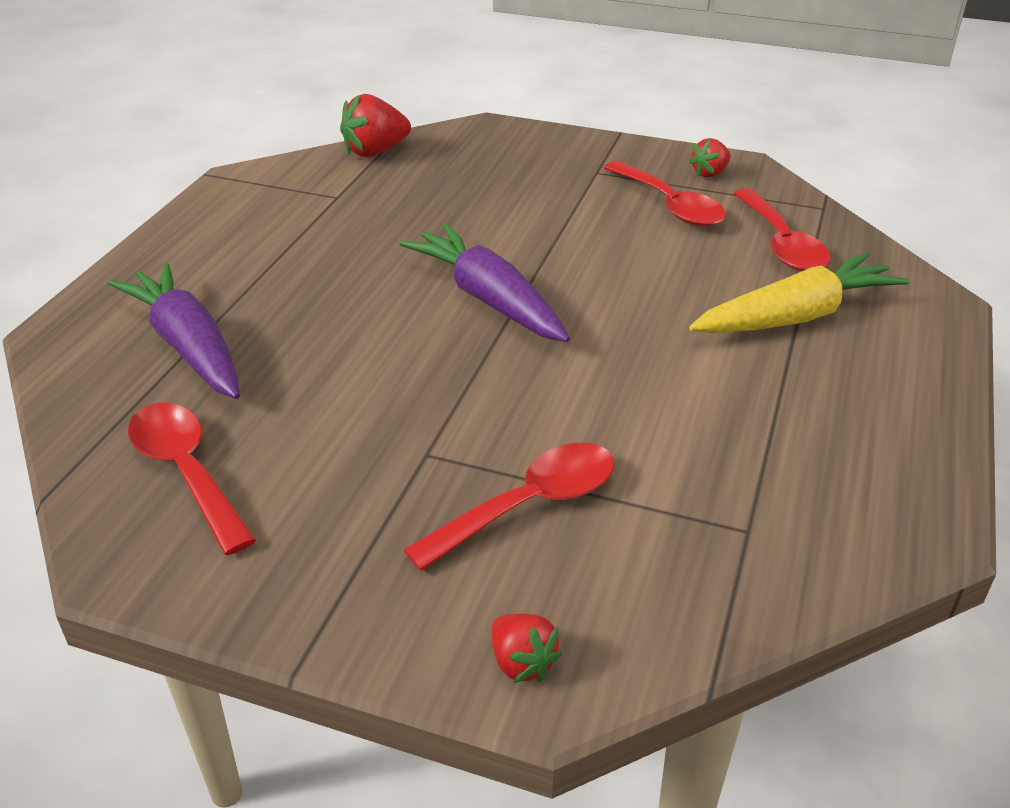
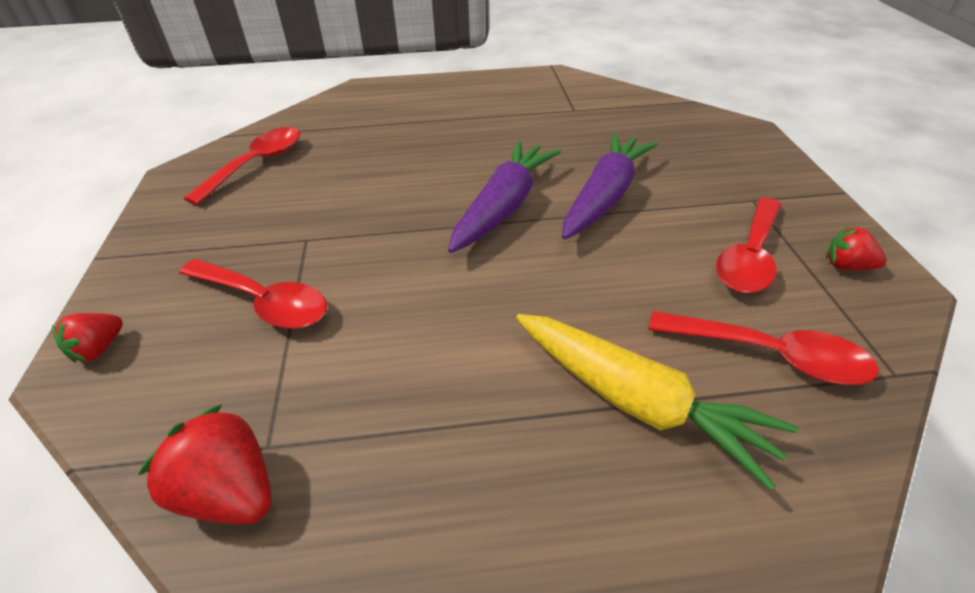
camera: 65 degrees right, 5 degrees up
(188, 346) = (370, 124): purple carrot -> purple carrot (605, 197)
(375, 152) = (648, 102): red strawberry -> red strawberry (230, 492)
(781, 243) = (770, 355): red spoon -> red spoon turned 120 degrees counterclockwise

